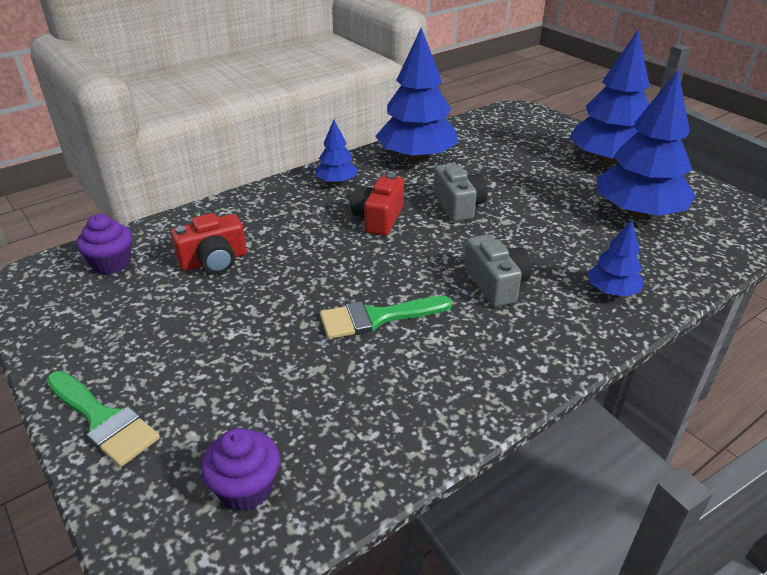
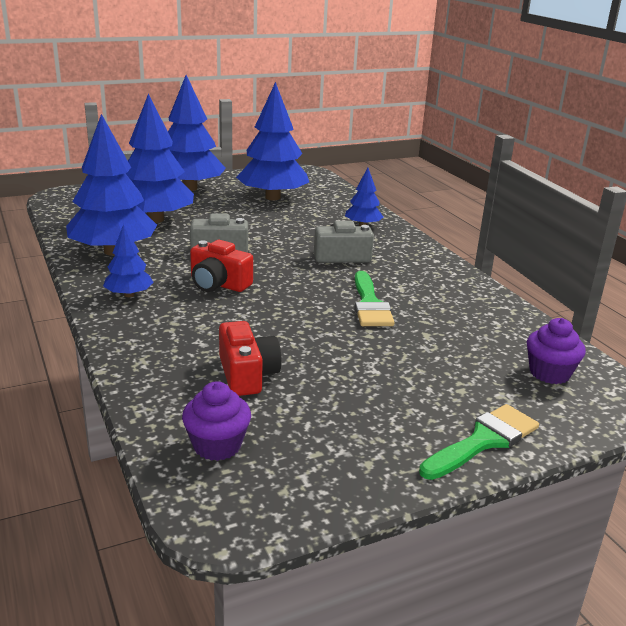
camera: 80 degrees left, 10 degrees down
(504, 160) = (155, 219): none -> blue tree

